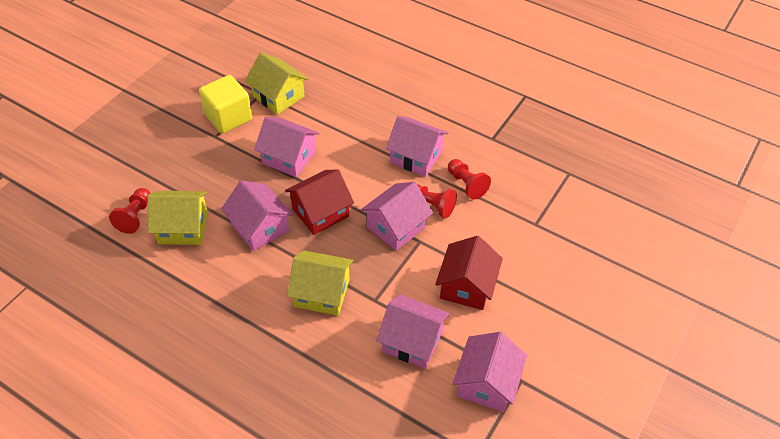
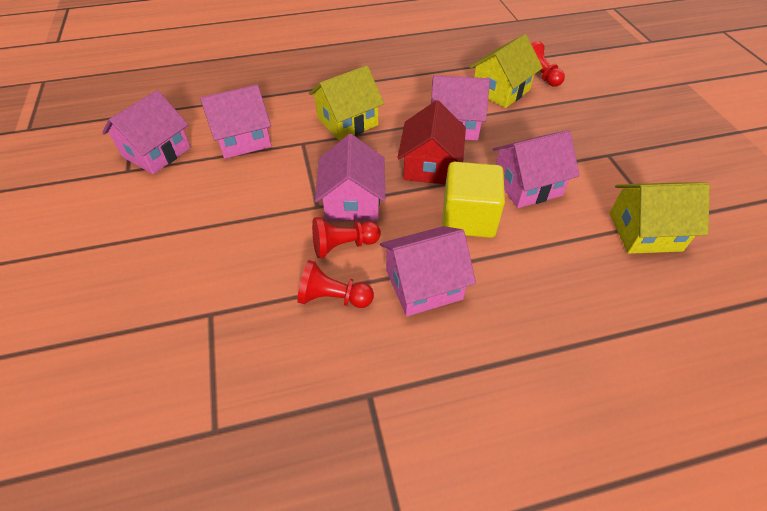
camera: 135 degrees right, 0 degrees up
(228, 117) = (634, 176): yellow cube -> yellow cube (468, 218)
(466, 286) = (234, 201): red house -> none
(486, 383) = (156, 152): pink house -> pink house turned 60 degrees clockwise

